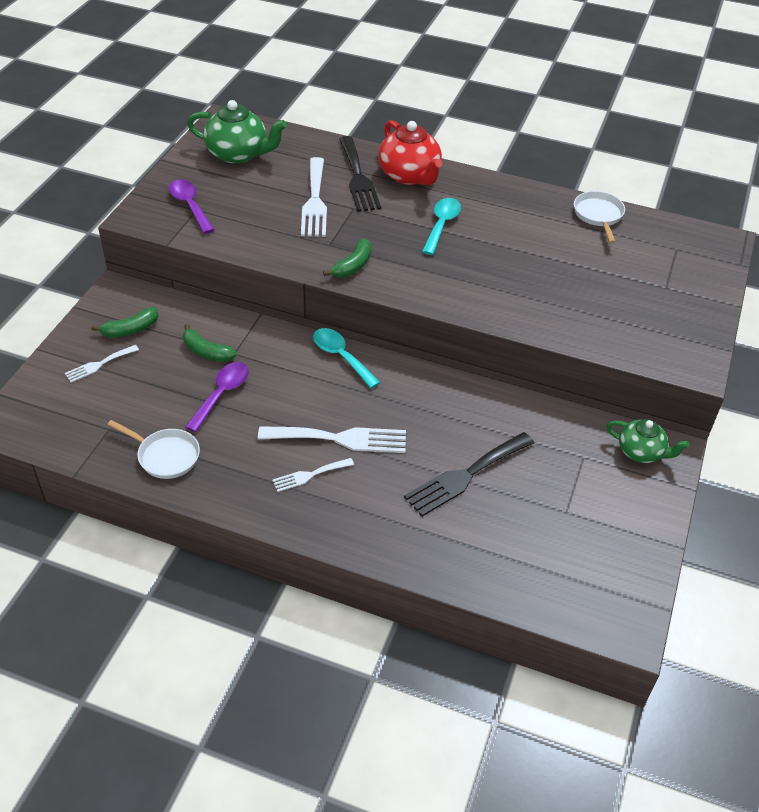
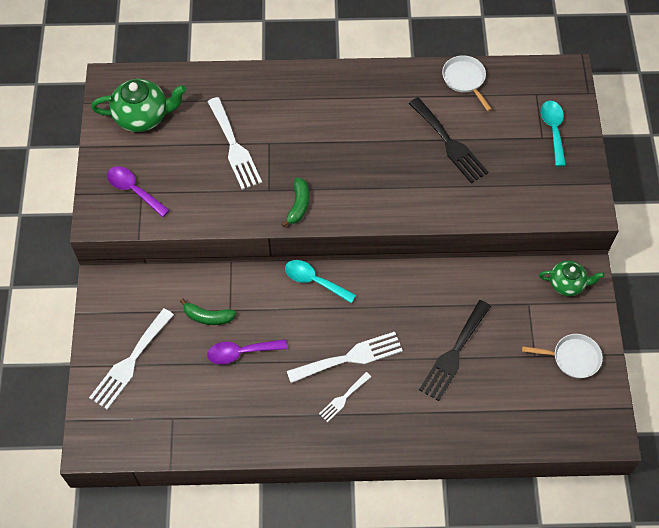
camera: 20 degrees left, 15 degrees up
(99, 364) = (130, 362): white fork -> white fork, size x1.84
(130, 330) = (135, 319): green banana -> none
(165, 456) = (229, 424): white pan -> white pan (572, 358)
(221, 394) = (241, 352): purple spoon -> purple spoon turned 105 degrees counterclockwise
(358, 178) = (257, 107): black fork -> black fork (449, 143)
(409, 175) = (297, 89): red teapot -> none
(441, 225) = (348, 136): turquoise spoon -> turquoise spoon (553, 130)

